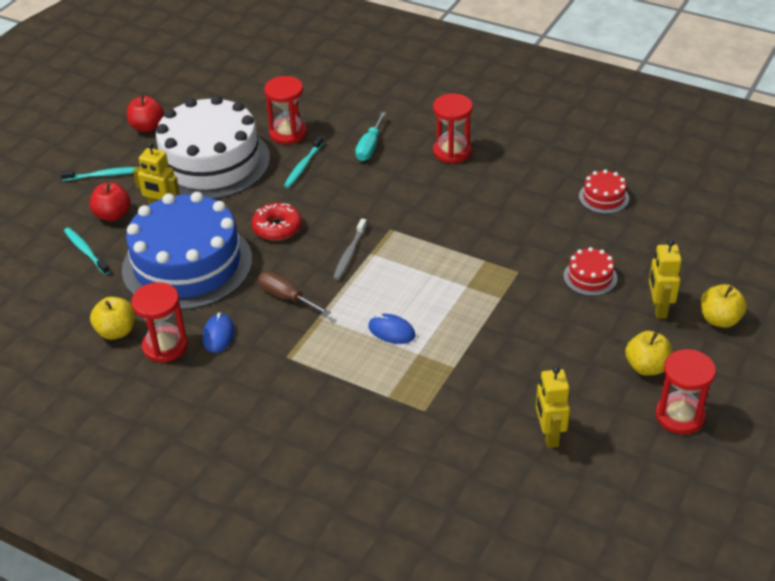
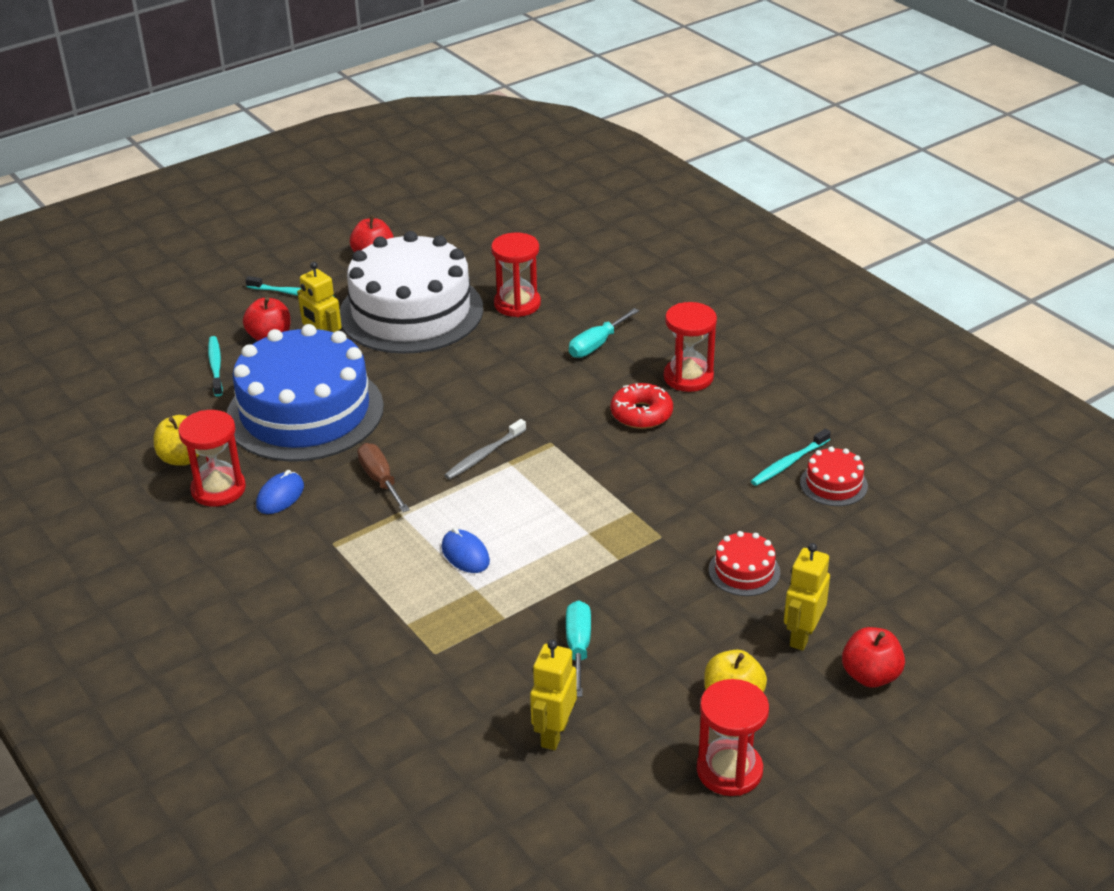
camera: 25 degrees right, 5 degrees down
(277, 227) = (427, 402): red donut -> red donut (641, 414)
(303, 166) = (506, 344): turquoise toothbrush -> turquoise toothbrush (788, 463)
(520, 369) = (578, 647): none -> turquoise screwdriver
(720, 320) = (870, 676): yellow apple -> red apple

